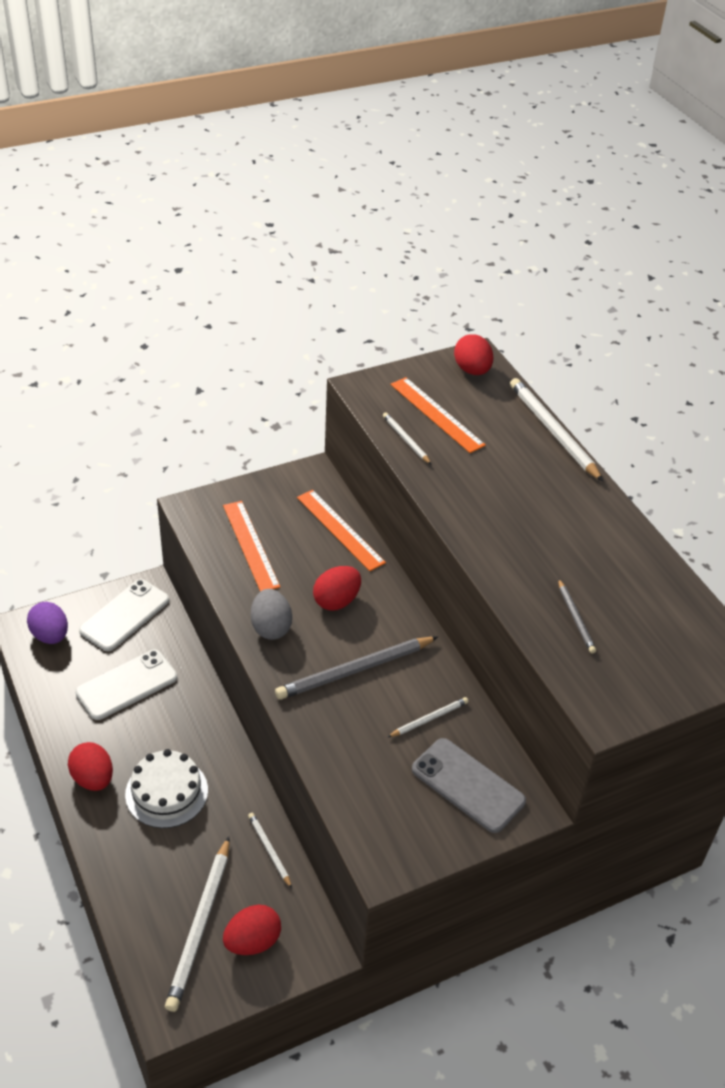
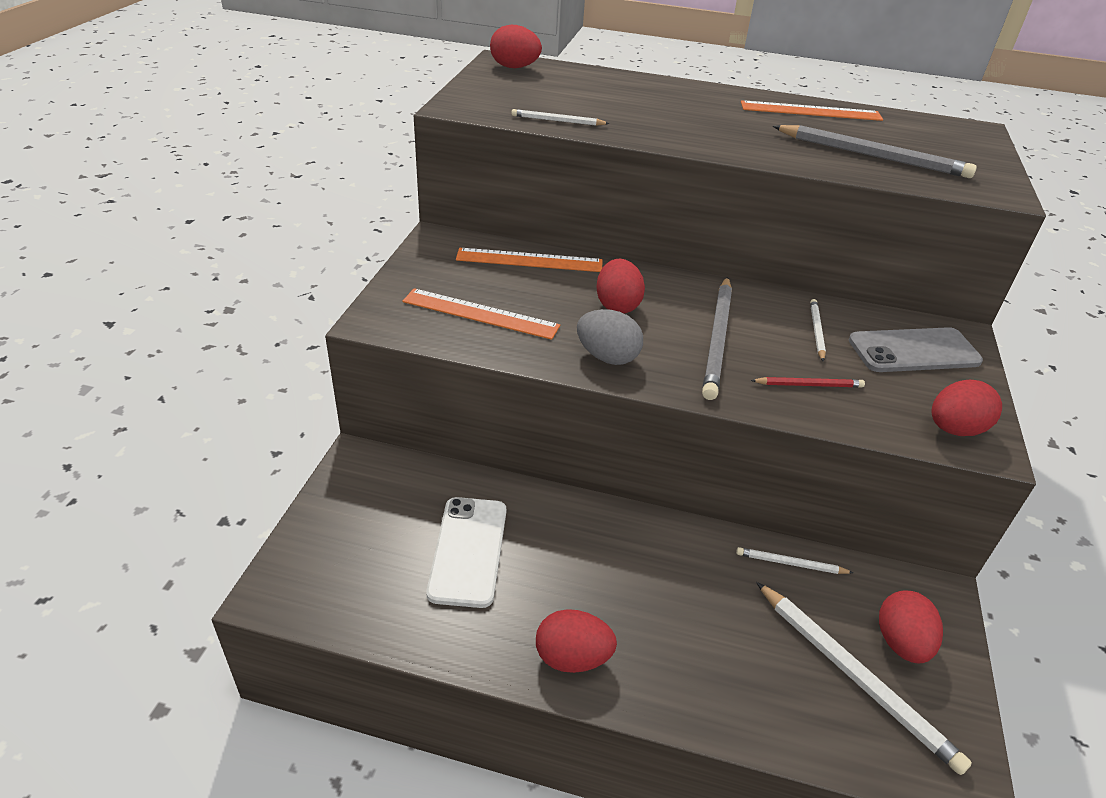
camera: 50 degrees left, 5 degrees down
(50, 635) = (318, 576): purple egg -> none
(124, 615) = (370, 497): white phone -> none
(166, 792) = (650, 602): white cake -> none
(352, 741) = (809, 385): none -> red pencil
(385, 842) = (954, 429): none -> red egg
(436, 414) = (545, 98): orange ruler -> orange ruler (811, 111)
(553, 431) = (637, 76): white pencil -> none
(575, 618) = (872, 156): grey pencil -> grey pencil, size x1.95

